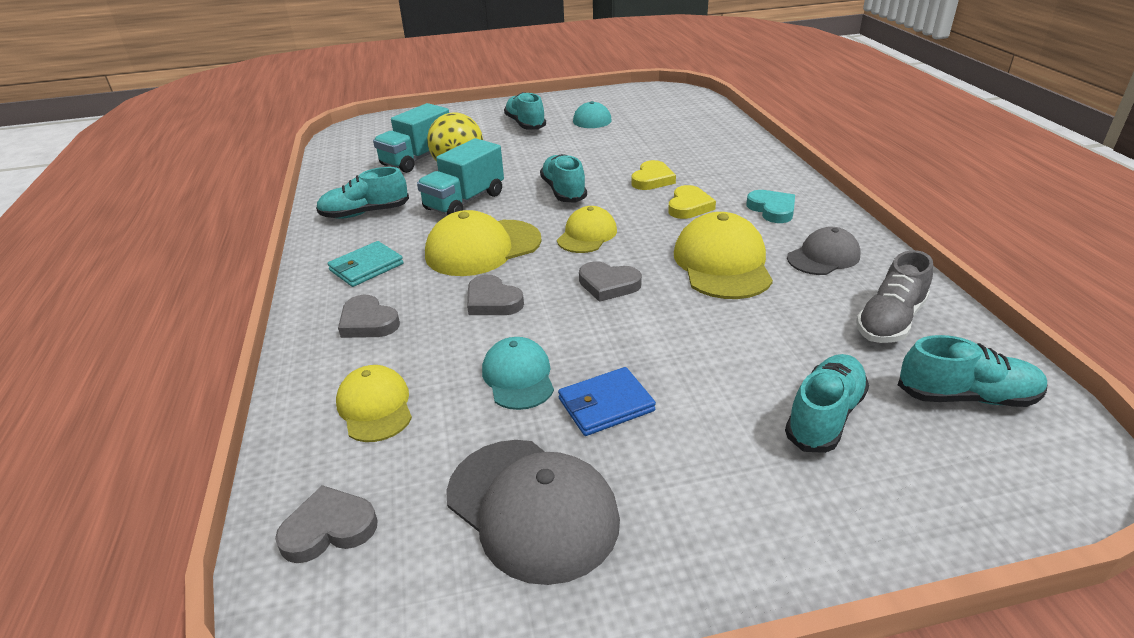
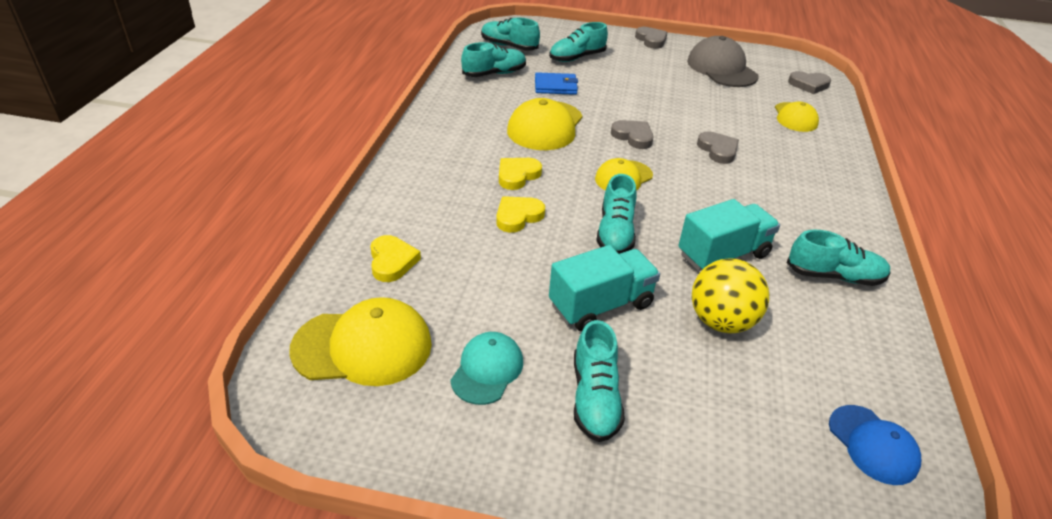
camera: 160 degrees left, 5 degrees up
(363, 145) = (873, 444): none -> blue cap
(366, 267) = (818, 207): turquoise wallet -> none
(368, 322) = (808, 162): grey heart -> grey heart (651, 40)
(417, 159) = (778, 364): turquoise truck -> turquoise truck (601, 305)
(483, 248) = (715, 194): yellow cap -> yellow cap (363, 346)
(518, 377) = (713, 108): turquoise cap -> none
(606, 405) = (673, 86): blue wallet -> blue wallet (555, 86)
(705, 136) = (392, 261): none -> yellow heart
(772, 209) = (457, 150): turquoise heart -> none
(823, 257) = (476, 110): grey cap -> none
(890, 321) = (494, 74): grey shoe -> turquoise shoe

